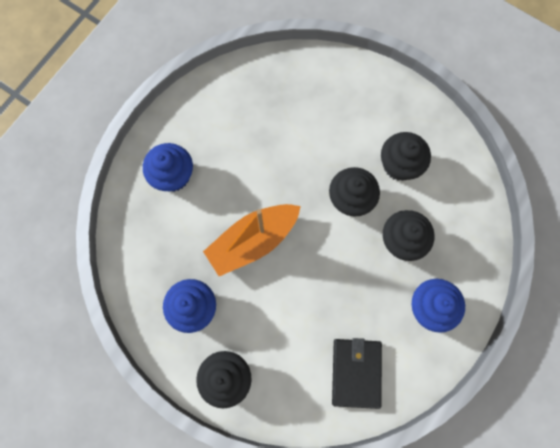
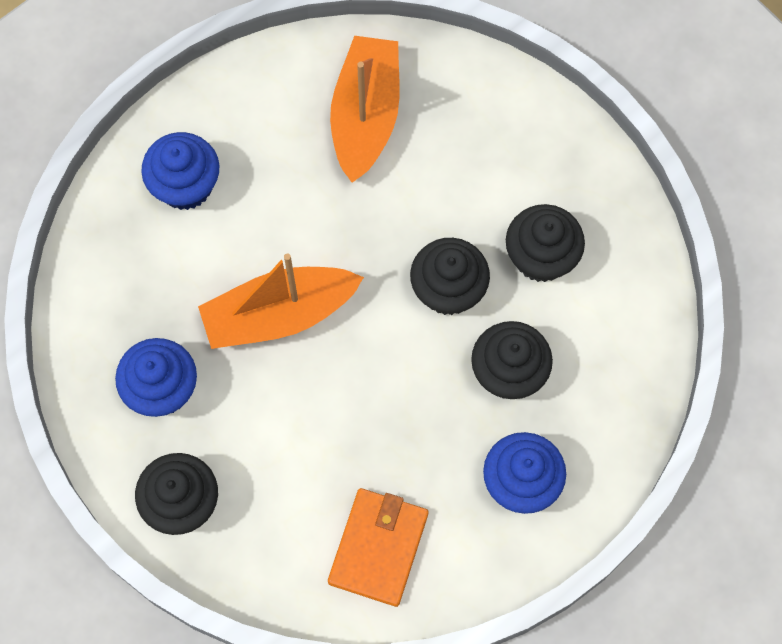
camera: 15 degrees right, 5 degrees down
(270, 106) = (365, 116): none -> orange boat
(356, 372) = (378, 548): black wallet -> orange wallet

